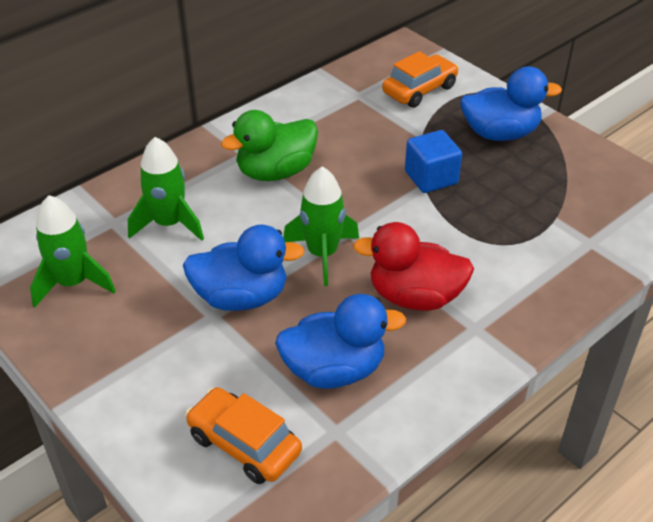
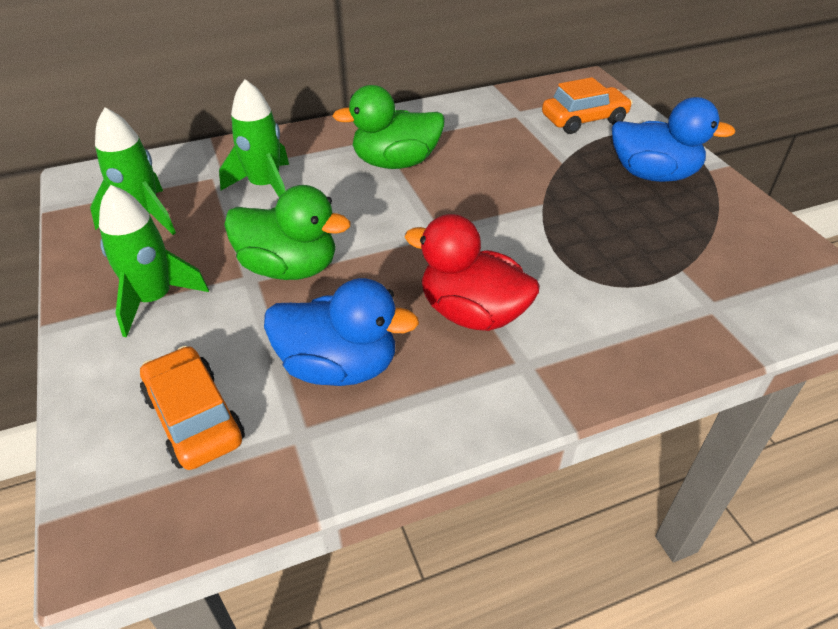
camera: 20 degrees right, 0 degrees up
(241, 297) = (289, 268): blue duck -> green duck
(322, 254) = (396, 247): green rocket -> green rocket (154, 299)
(431, 177) = (554, 200): blue cube -> none

